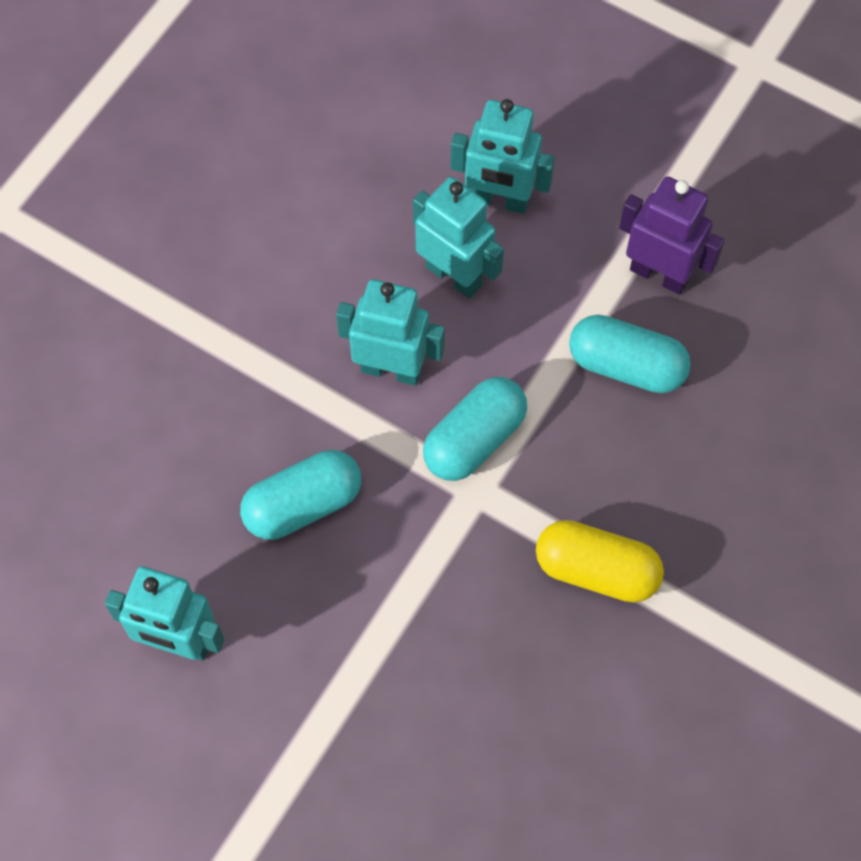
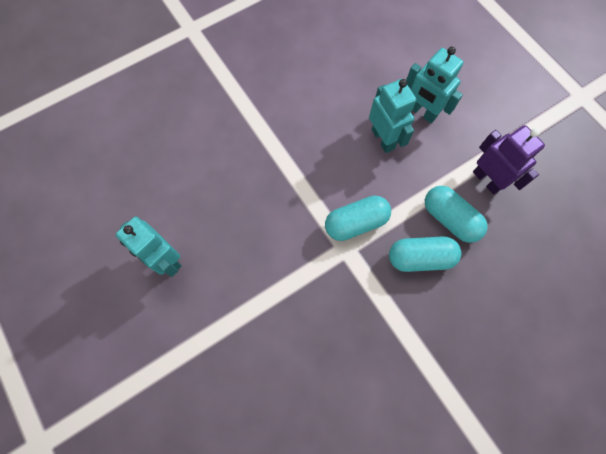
camera: 25 degrees right, 5 degrees up
(303, 504) = (257, 218): turquoise capsule -> turquoise capsule (420, 257)
(391, 369) = (331, 171): turquoise robot -> none
(596, 570) = (387, 318): yellow capsule -> none

